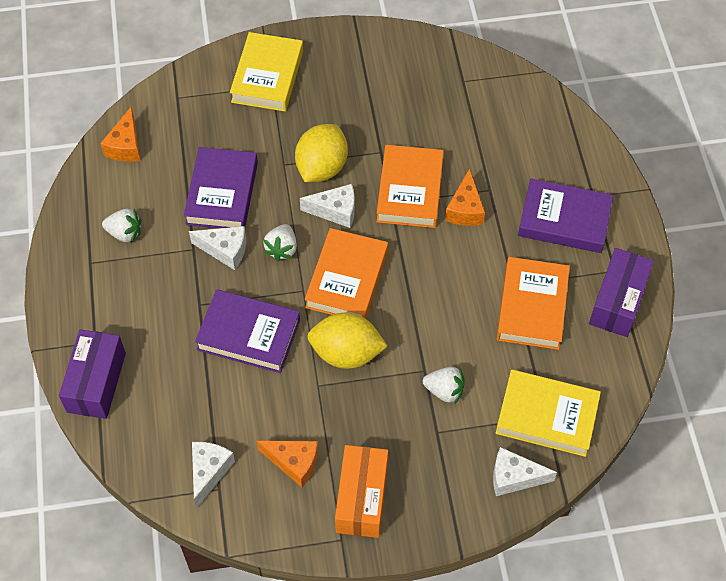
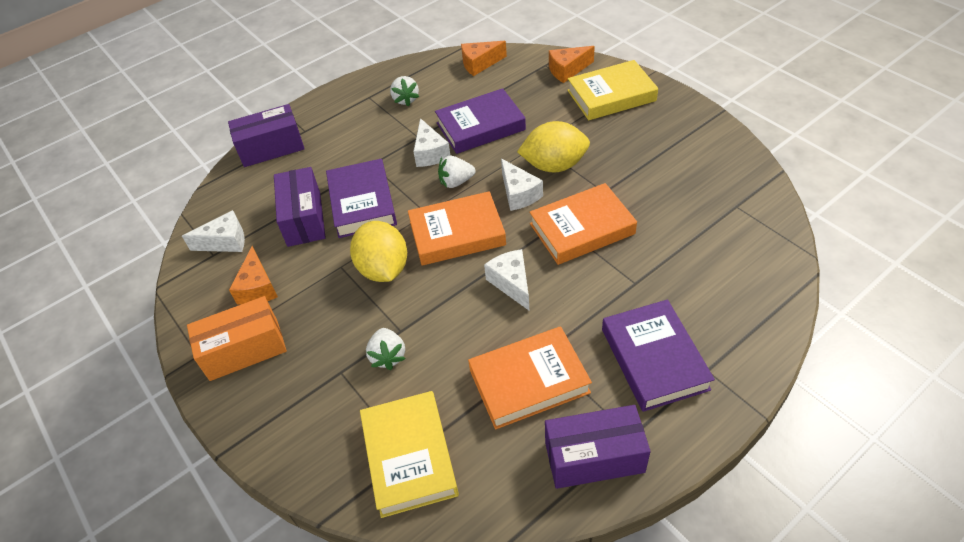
camera: 65 degrees right, 10 degrees down
(231, 391) = (304, 219): none -> purple box
(465, 209) = (596, 276): orange cheese -> orange cheese (567, 70)
(514, 477) = (323, 461): white cheese -> white cheese (511, 283)

